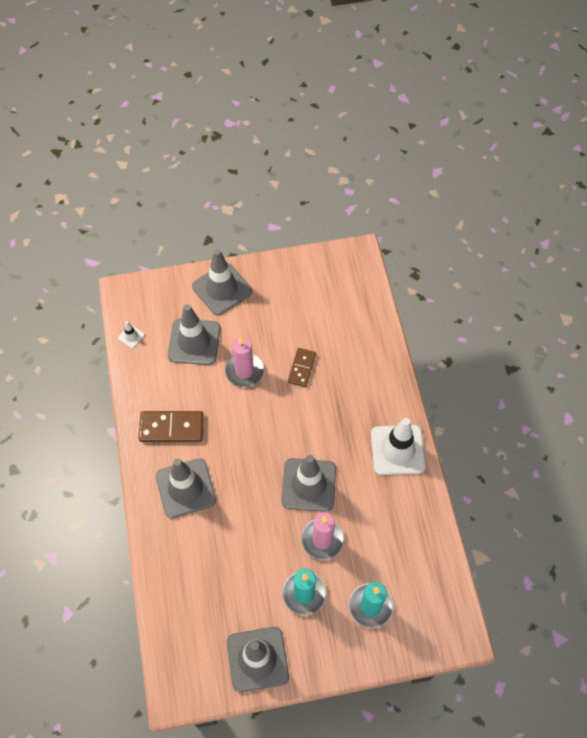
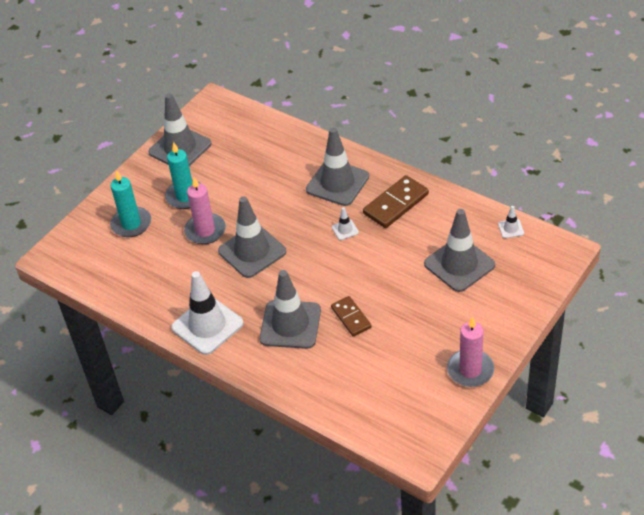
camera: 140 degrees right, 15 degrees down
(222, 289) = (494, 318): grey traffic cone -> grey traffic cone (290, 324)
(228, 440) = (345, 230): none -> white traffic cone
(244, 371) = (393, 278): pink candle -> pink candle (470, 370)

